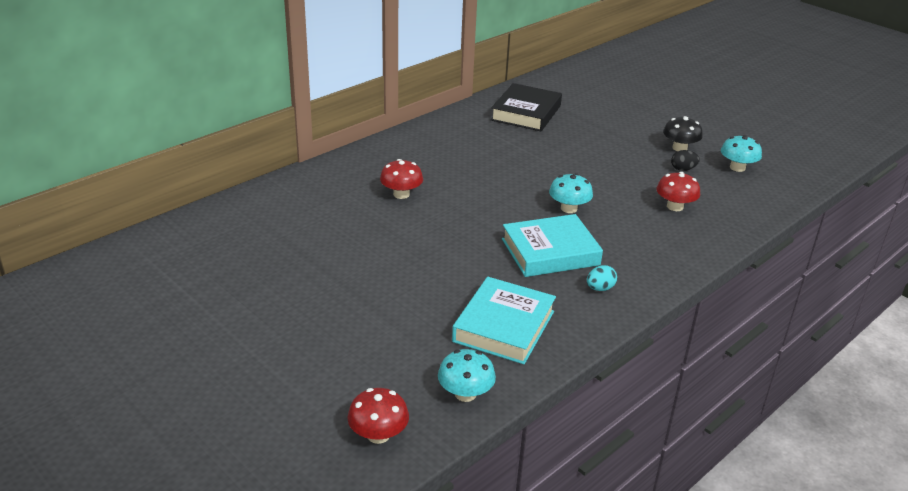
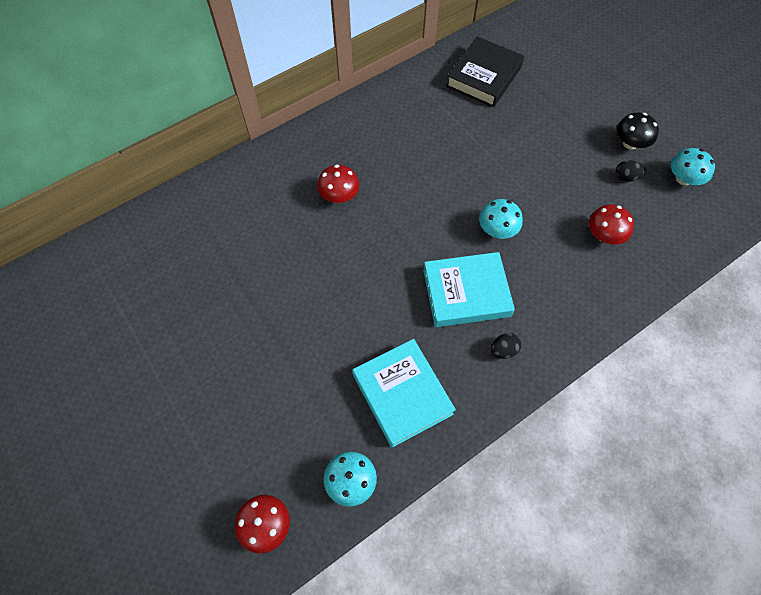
camera: 10 degrees right, 30 degrees up
(503, 326) = (402, 394): turquoise book -> turquoise book turned 60 degrees counterclockwise
(600, 288) = (503, 350): turquoise egg -> black egg

